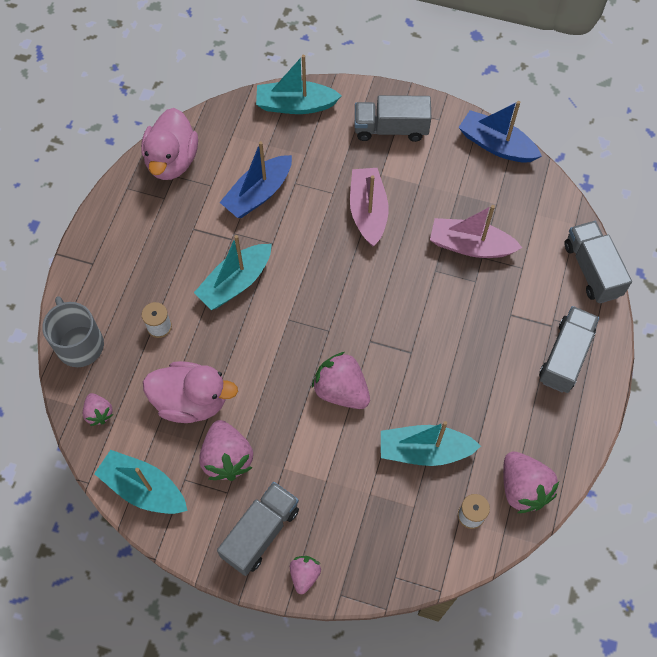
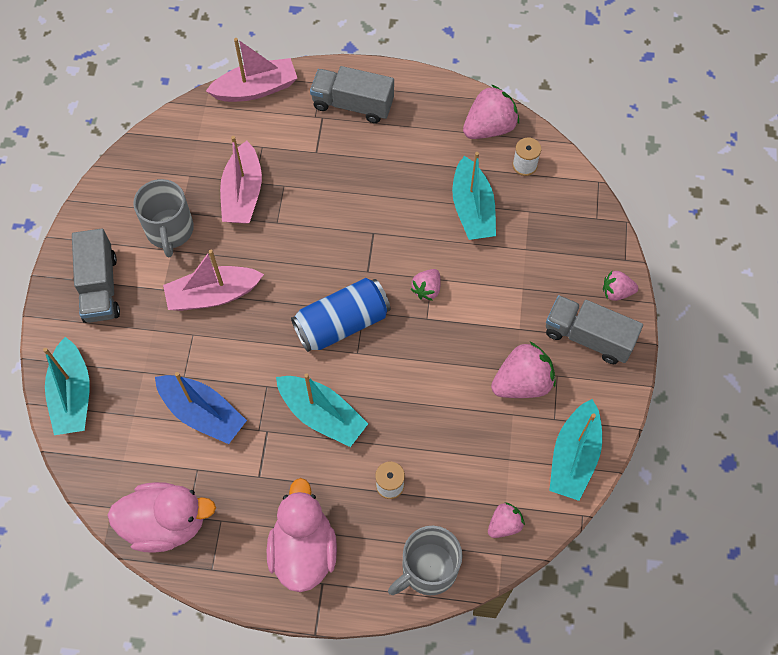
camera: 100 degrees left, 0 degrees up
(191, 401) = (469, 431): pink duck -> pink duck (303, 550)
(320, 311) = (342, 323): none -> blue can
(341, 390) = (427, 289): pink strawberry -> pink strawberry, size x0.57
(439, 184) = (170, 230): none -> grey mug
(496, 145) = (114, 182): blue boat -> none
(592, 270) = (256, 89): grey truck -> pink boat

